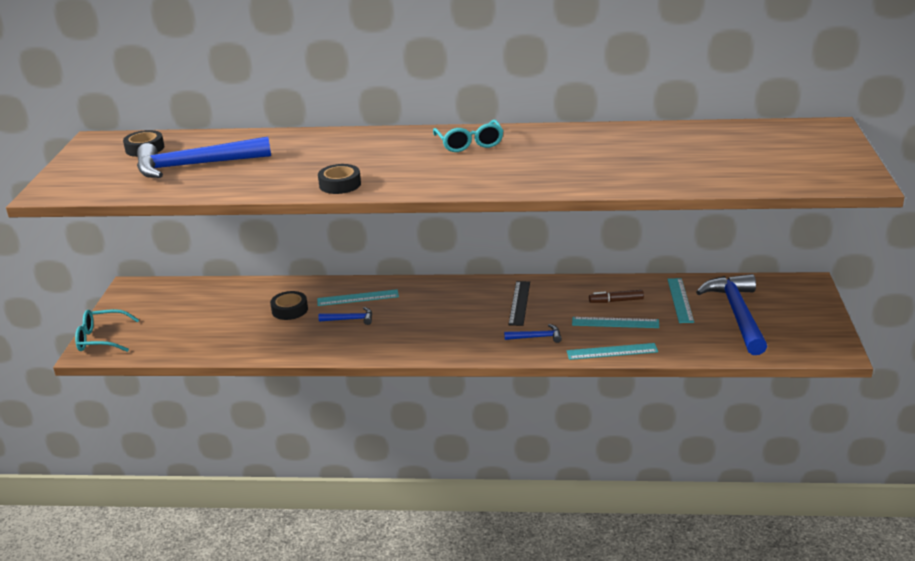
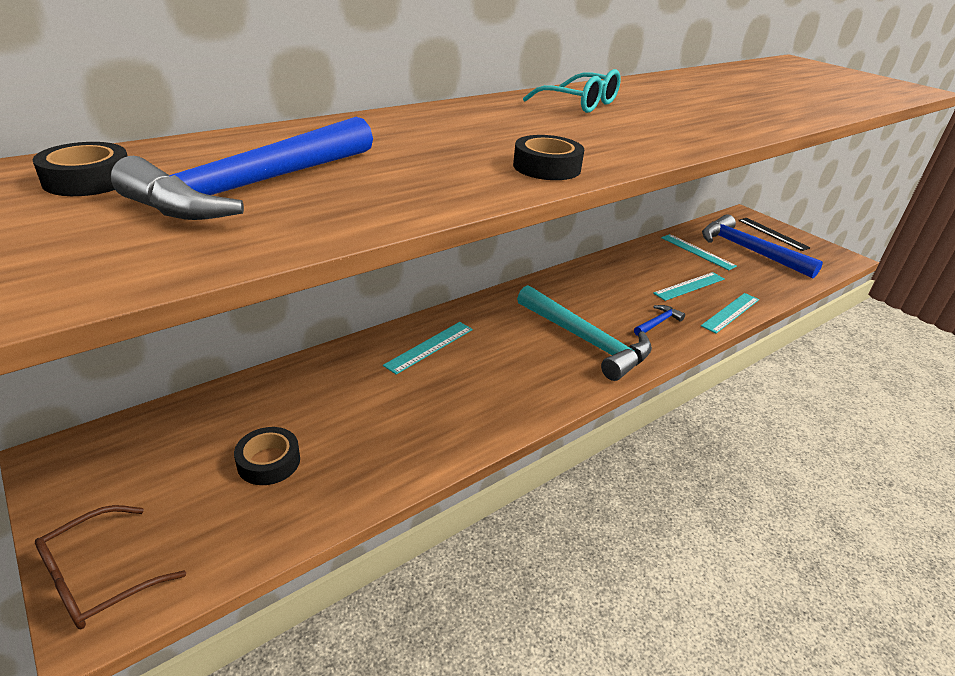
camera: 45 degrees left, 5 degrees up
(101, 339) = (98, 578): turquoise glasses -> brown glasses
(289, 310) = (367, 393): black tape -> black tape (269, 462)
(350, 319) = (458, 376): blue hammer -> none
(461, 329) = (585, 341): none -> turquoise hammer
(519, 303) = (591, 295): black ruler -> black ruler (772, 234)
(616, 301) = (658, 267): brown marker -> none

